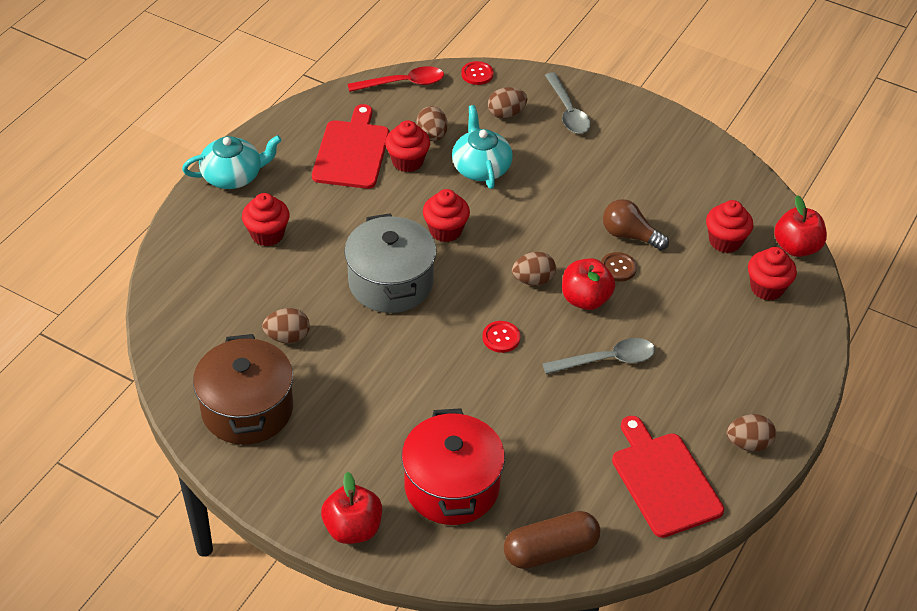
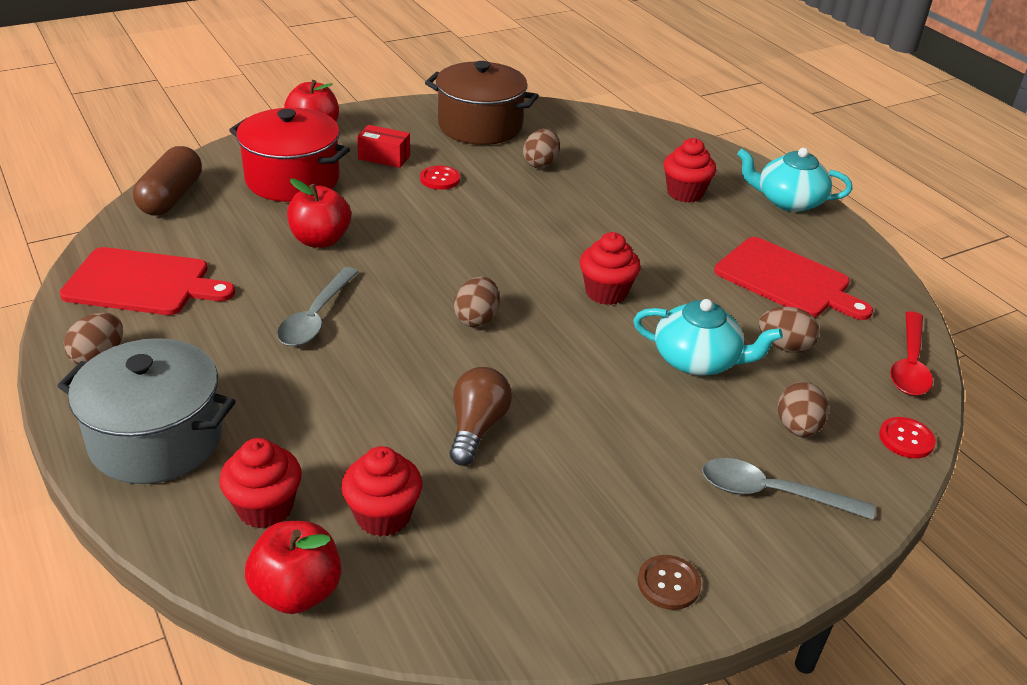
camera: 120 degrees right, 10 degrees down
(233, 176) = (788, 201): turquoise teapot -> turquoise teapot turned 90 degrees clockwise
(362, 446) = (384, 157): none -> red box
(391, 282) = (558, 233): grey pot -> grey pot (156, 439)
(407, 162) = (744, 310): red cupcake -> none
(501, 338) = (420, 266): red button -> red button (440, 179)
(585, 299) = (412, 342): red apple -> red apple (320, 240)
(618, 268) = (433, 390): brown button -> brown button (668, 583)
(629, 235) = (477, 428): brown light bulb -> brown light bulb turned 45 degrees counterclockwise

